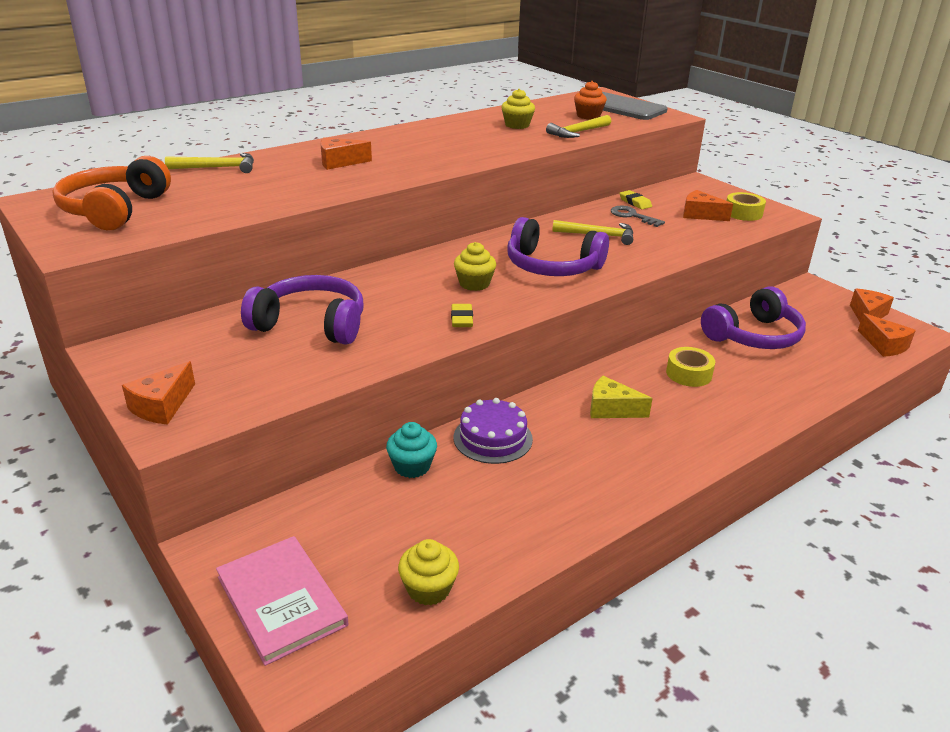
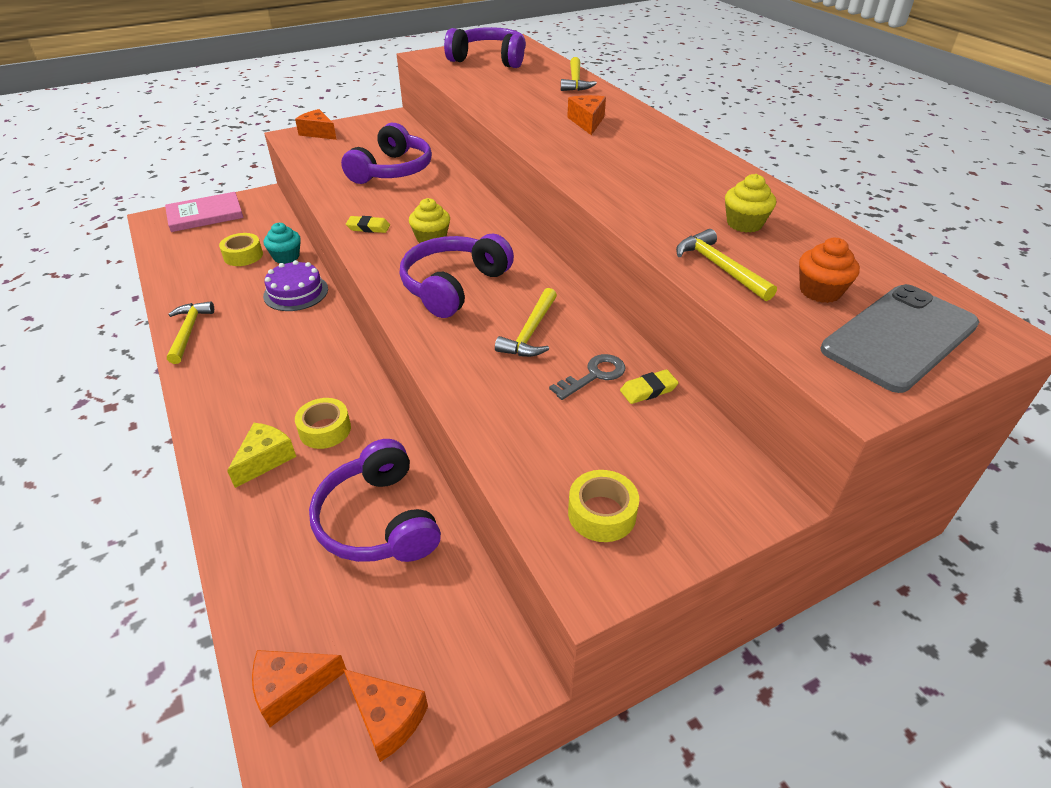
camera: 100 degrees right, 10 degrees up
(114, 210) = (489, 59): orange headphones -> purple headphones
(415, 509) = (243, 256): none -> yellow tape
(428, 589) = (173, 256): yellow cupcake -> none
(600, 502) = (189, 331): none -> yellow hammer
(611, 409) = (296, 360): yellow cheese -> yellow cheese (265, 459)
(700, 215) = (596, 452): orange cheese -> none

